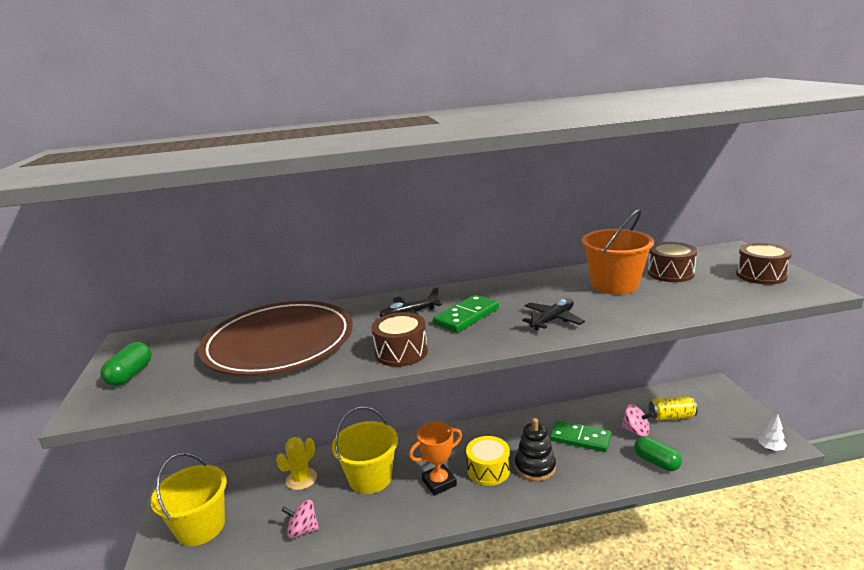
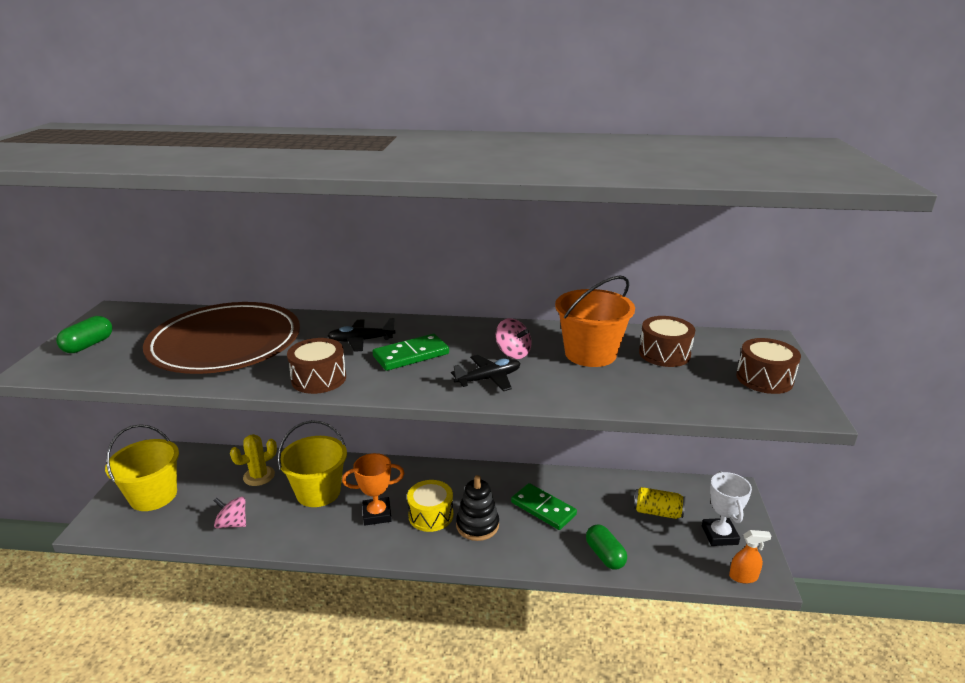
camera: 15 degrees right, 5 degrees up
(636, 431) = (607, 517): pink spinning top -> pink spinning top (513, 353)
(730, 422) = (719, 535): none -> white trophy
(770, 448) = (743, 577): white tree -> orange spray bottle

